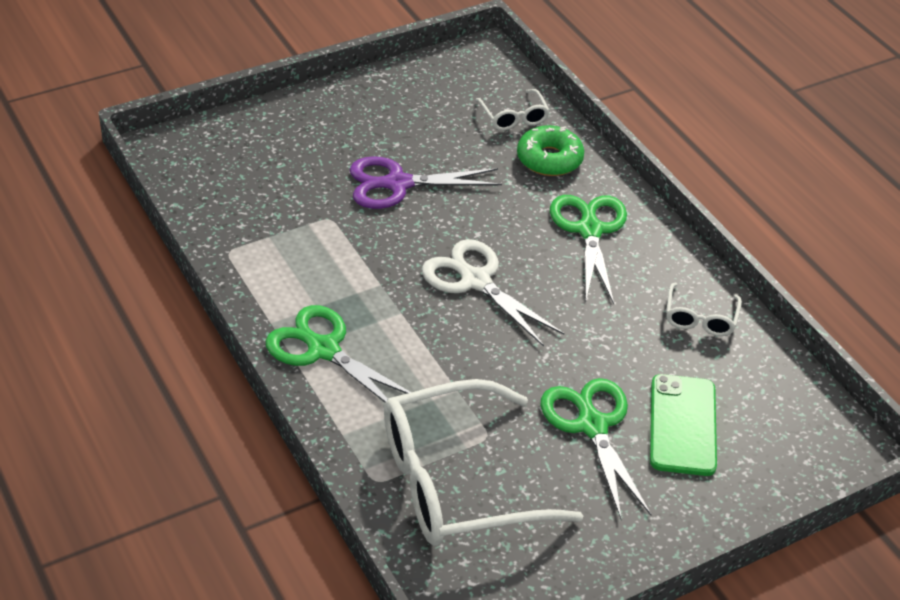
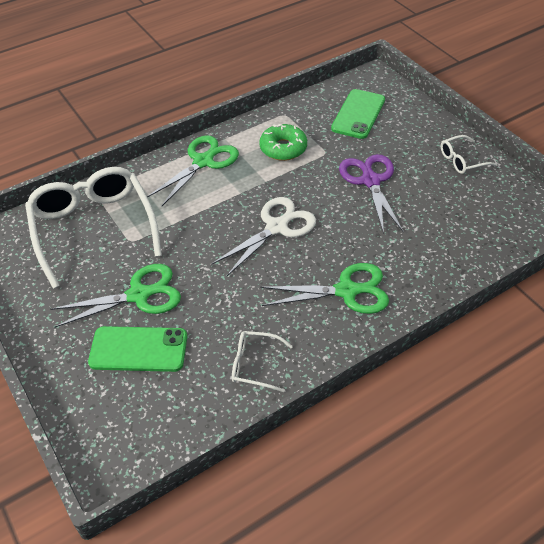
camera: 90 degrees right, 5 degrees up
(250, 175) = (358, 114): none -> green phone
(514, 117) = (475, 240): white glasses -> white glasses (462, 160)
(549, 159) = (428, 263): green donut -> green donut (283, 148)

